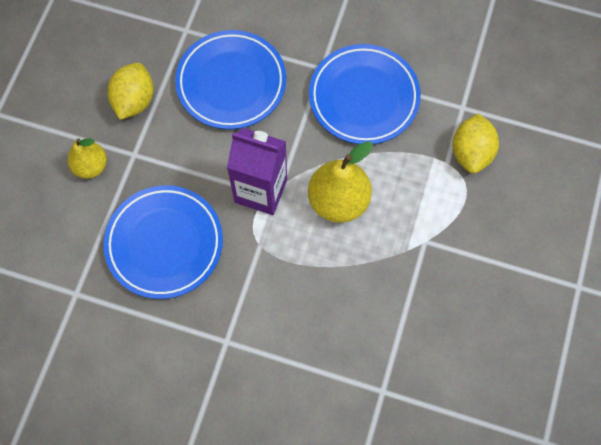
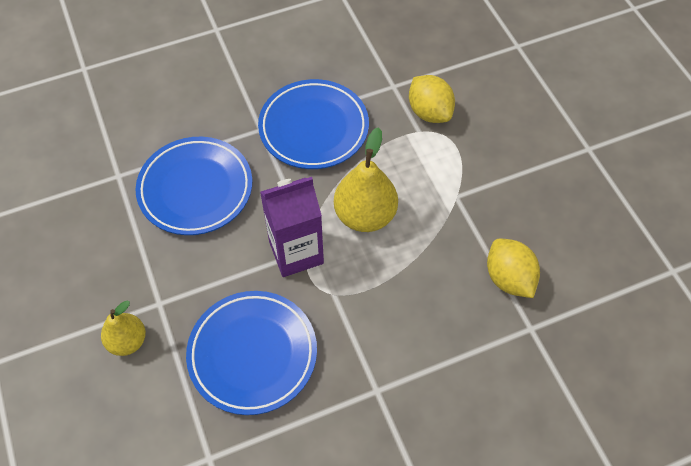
camera: 40 degrees left, 10 degrees down
(134, 101) = (121, 260): yellow lemon -> yellow lemon (508, 278)

